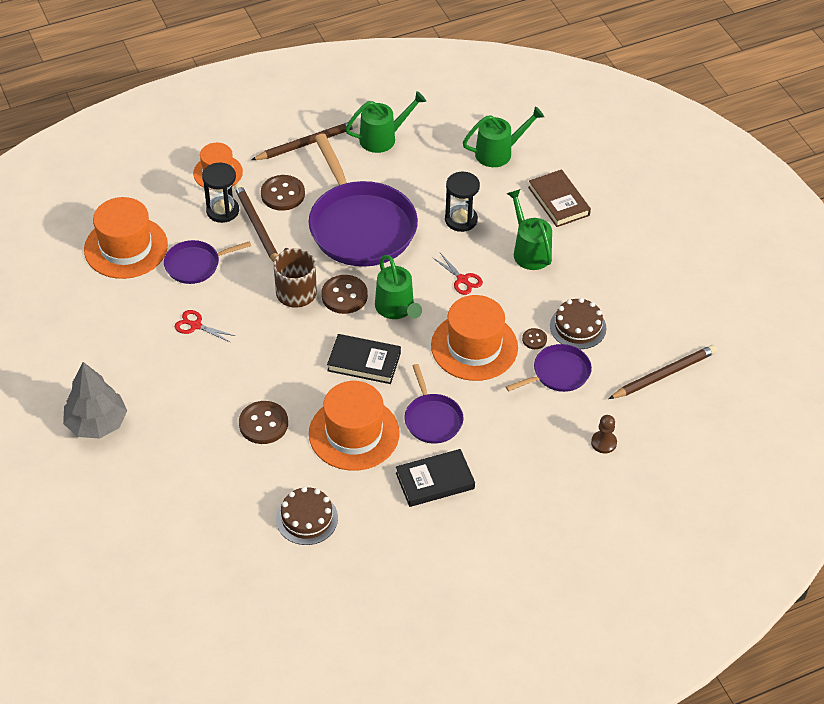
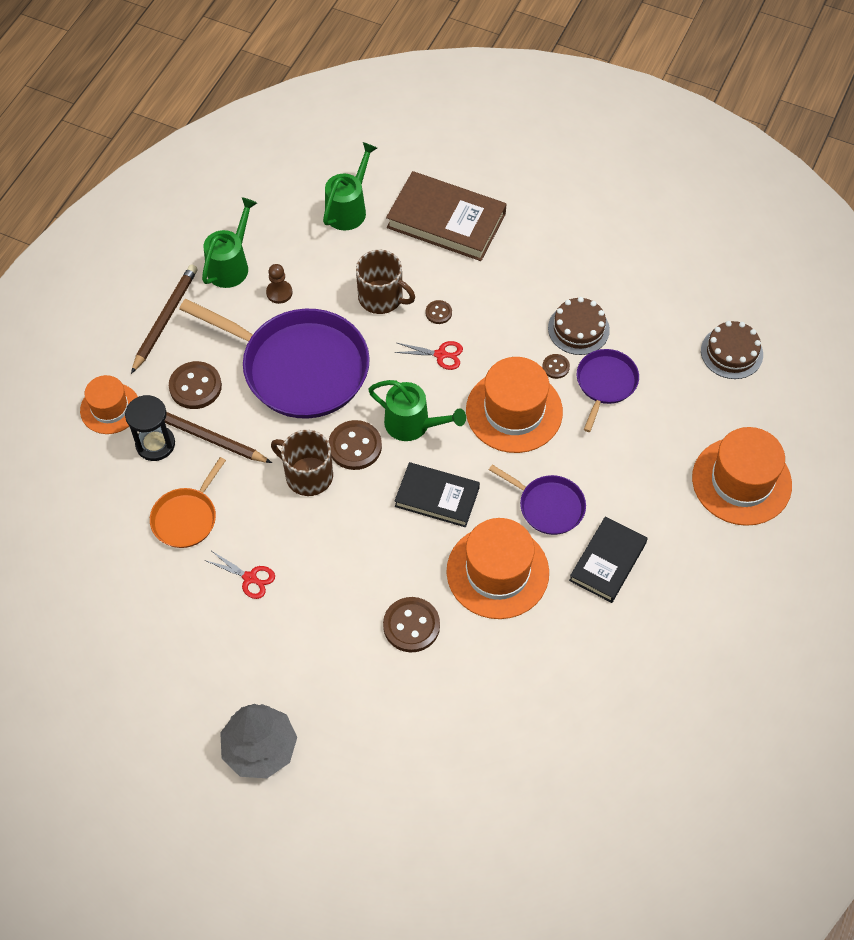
camera: 40 degrees left, 10 degrees up
(126, 247) = (100, 550): orange hat -> orange hat (741, 481)
(195, 265) = (186, 517): purple pan -> orange pan
(195, 325) = (250, 578): red scissors -> red scissors turned 135 degrees counterclockwise
(307, 518) = (540, 684): brown cake -> brown cake (731, 352)
(364, 362) = (437, 497): black book -> black book turned 45 degrees clockwise
(461, 220) = (381, 297): black hourglass -> brown mug
(489, 253) = (438, 313): none -> brown button
(529, 251) = (468, 286): green watering can -> none
(558, 201) = (446, 221): brown book -> brown book, size x1.53
(603, 443) = (702, 420): brown pawn -> brown pawn (279, 292)
(664, 375) = (687, 322): brown pencil -> none

